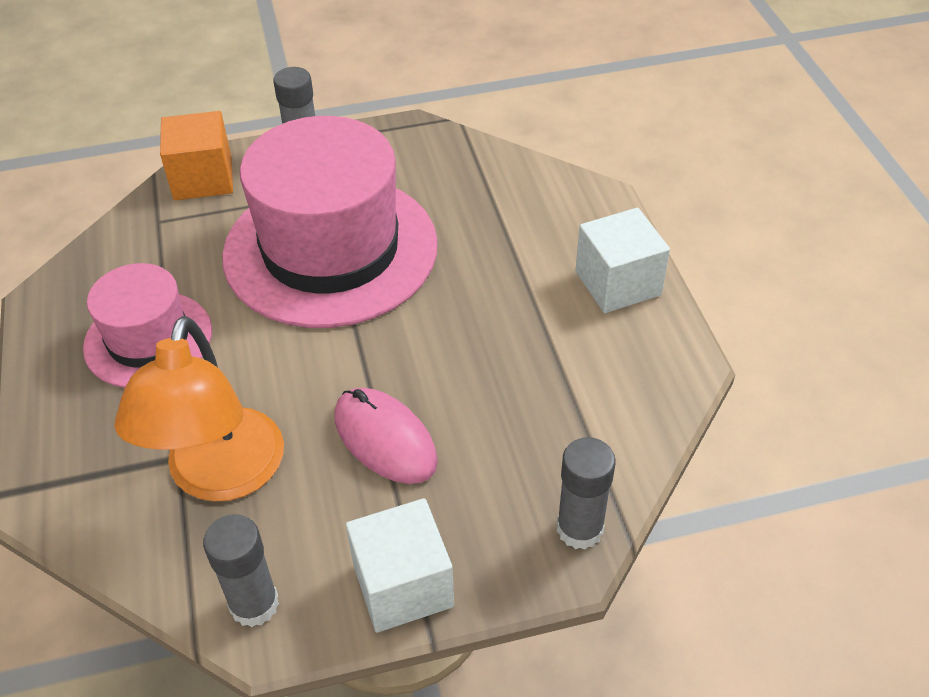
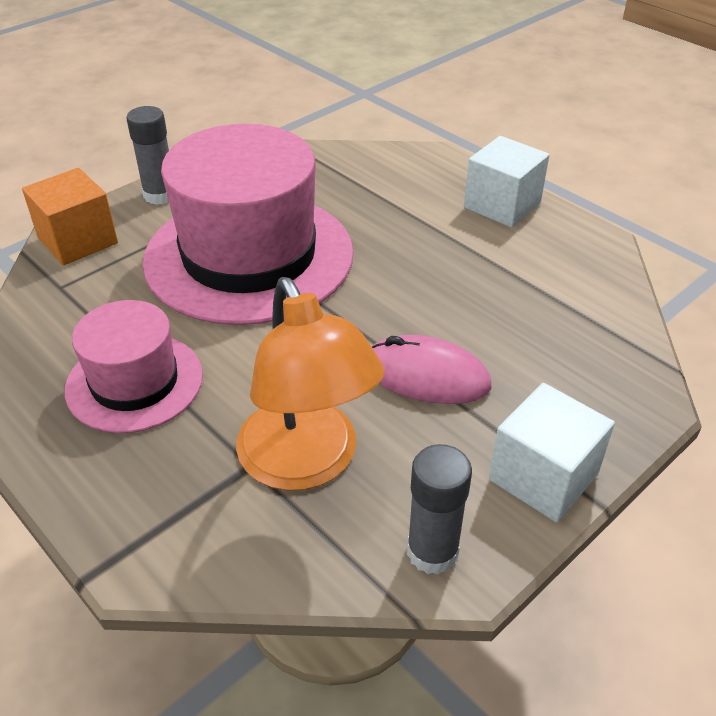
camera: 30 degrees left, 5 degrees down
(579, 529) = (635, 376): grey glue stick -> none

